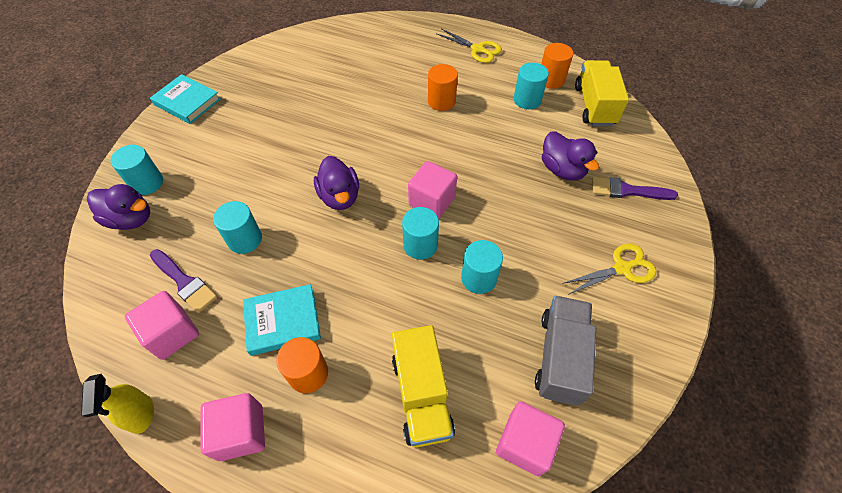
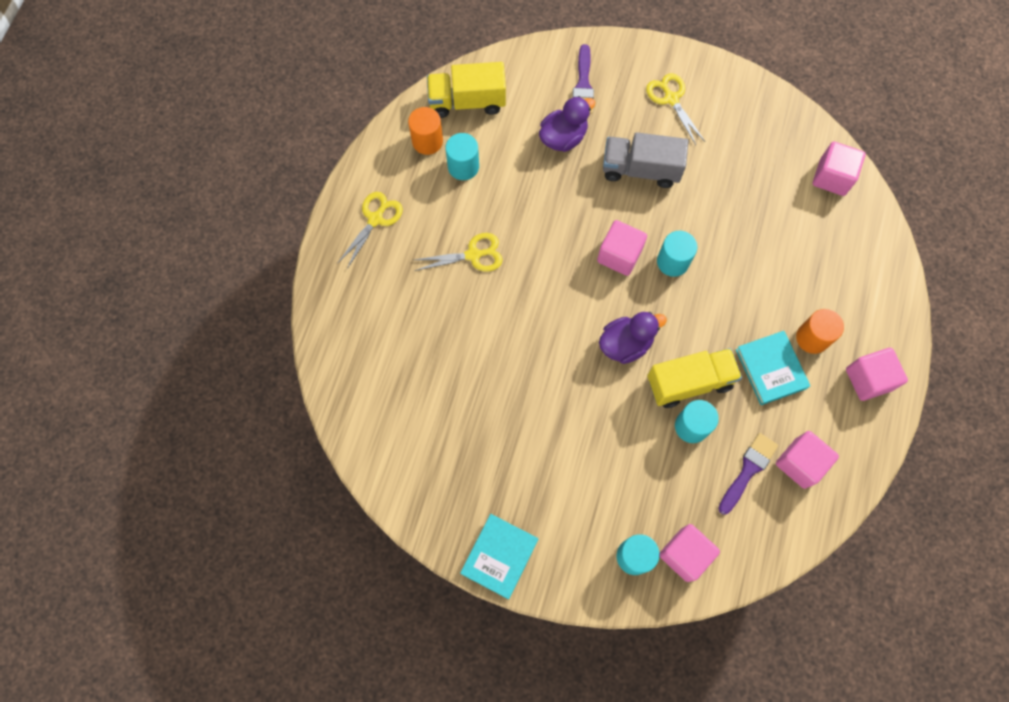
camera: 95 degrees left, 15 degrees up
(131, 219) = (684, 554): purple duck -> pink cube
(141, 415) = (872, 463): yellow spray bottle -> none
(421, 395) = (812, 249): yellow truck -> yellow truck (689, 382)
(441, 101) = (473, 255): orange cylinder -> yellow scissors
(479, 278) = (699, 211): turquoise cylinder -> none
(560, 357) = (761, 151): grey truck -> grey truck (640, 169)

